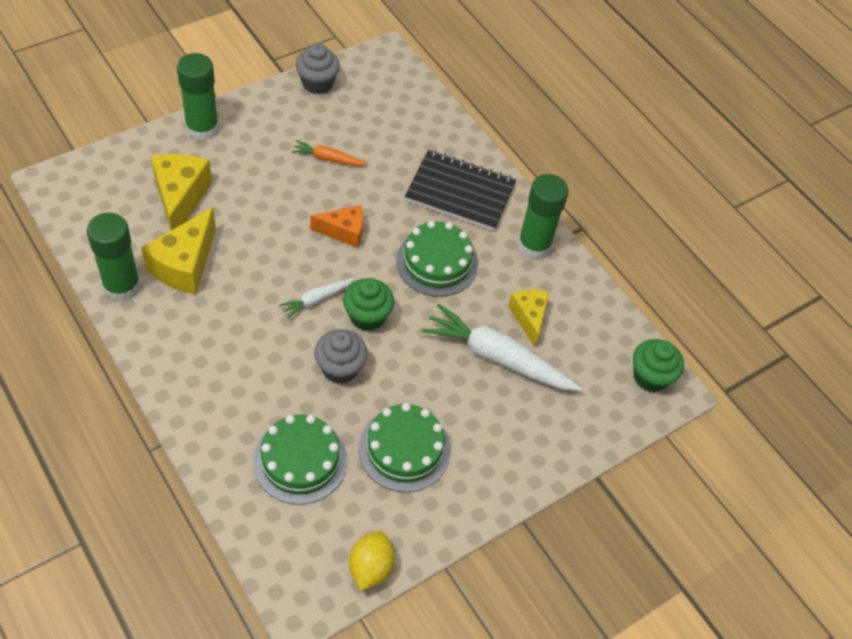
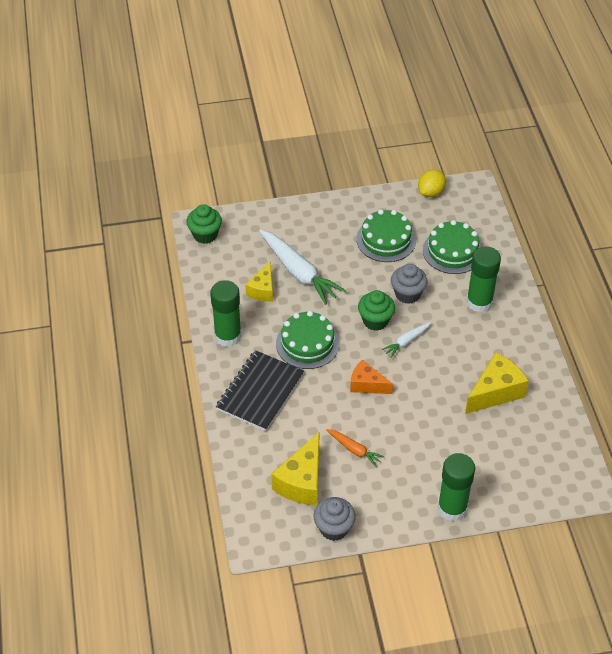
camera: 150 degrees left, 5 degrees down
(122, 286) = (545, 388): green glue stick -> green glue stick (479, 302)
(180, 198) = (486, 447): yellow cheese -> yellow cheese (302, 482)
(316, 299) = (406, 341): white carrot -> white carrot turned 150 degrees clockwise
(460, 192) = (260, 392): black notebook -> black notebook turned 75 degrees clockwise

